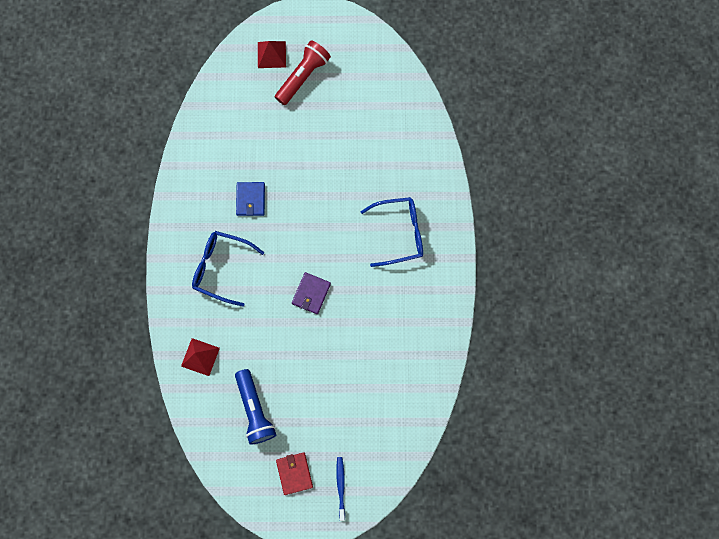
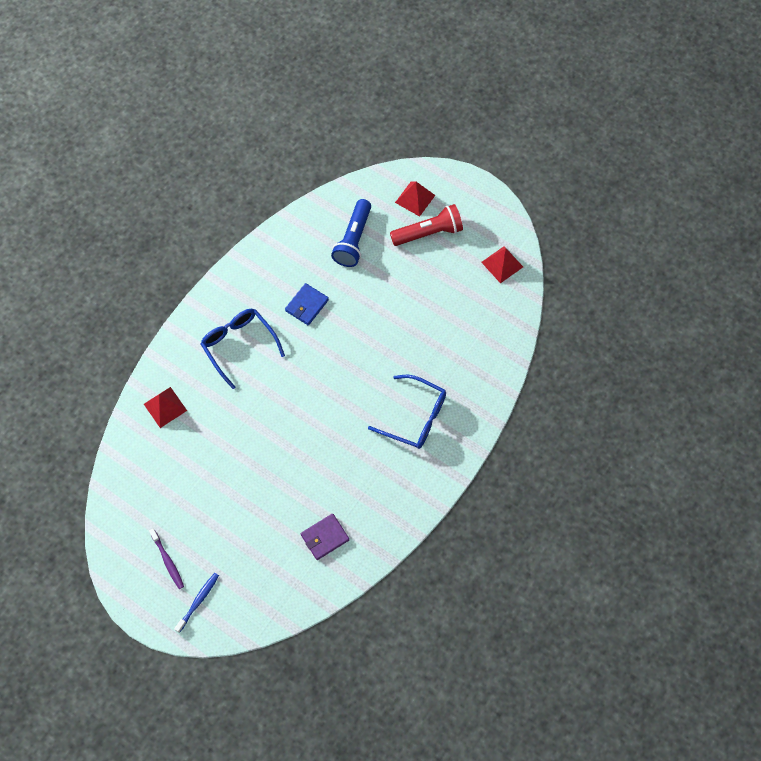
camera: 35 degrees right, 10 degrees down
(254, 410) = (176, 483): blue flashlight -> blue flashlight (353, 240)
(294, 473) = (168, 561): red wallet -> purple toothbrush
(311, 293) = (299, 417): purple wallet -> purple wallet (325, 537)
(378, 65) = (502, 264): none -> red pyramid

